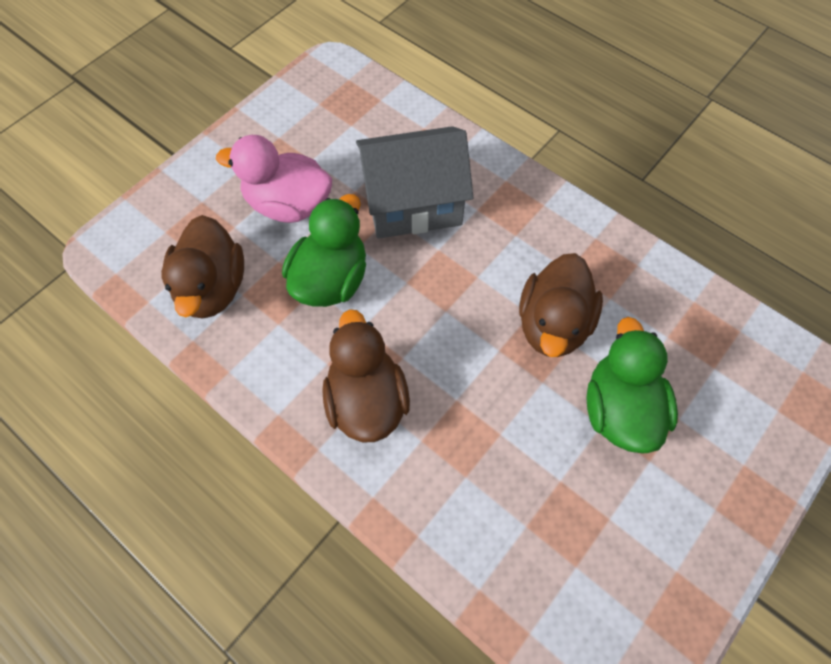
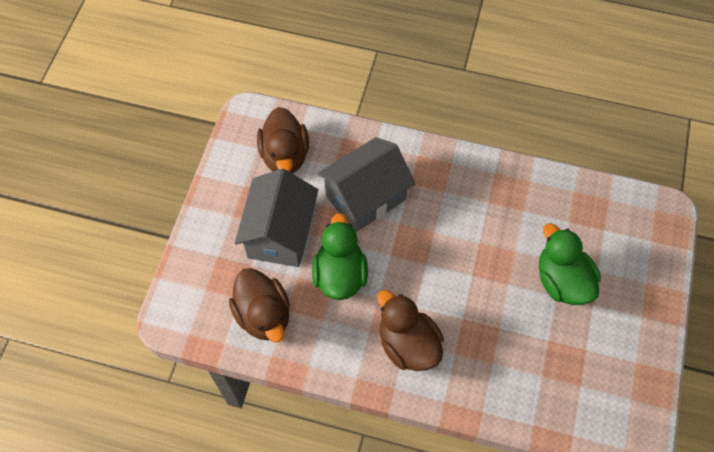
camera: 25 degrees left, 0 degrees up
(288, 204) = (280, 233): pink duck -> grey house
(553, 325) = (497, 243): brown duck -> brown duck (285, 155)

